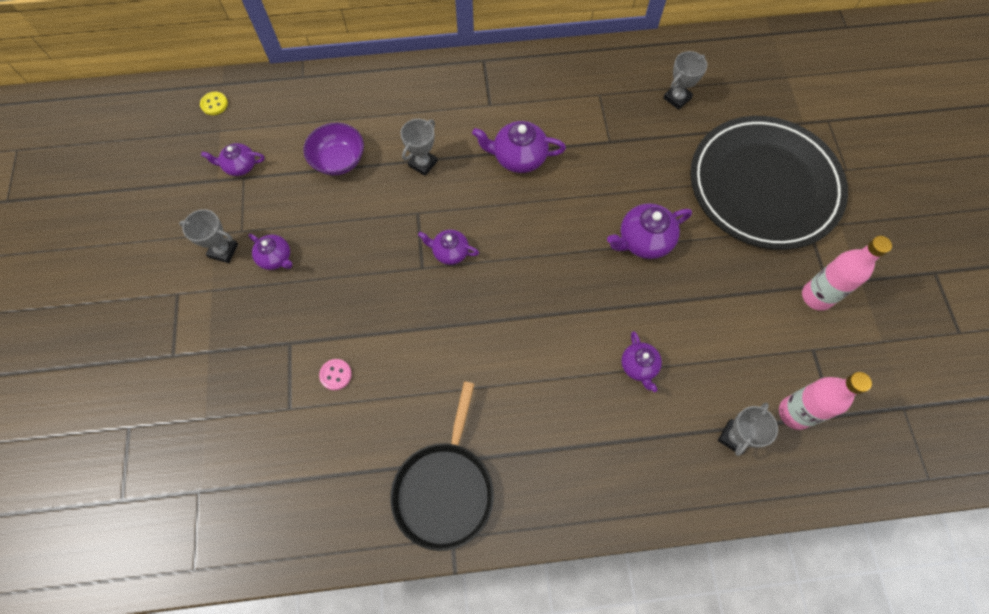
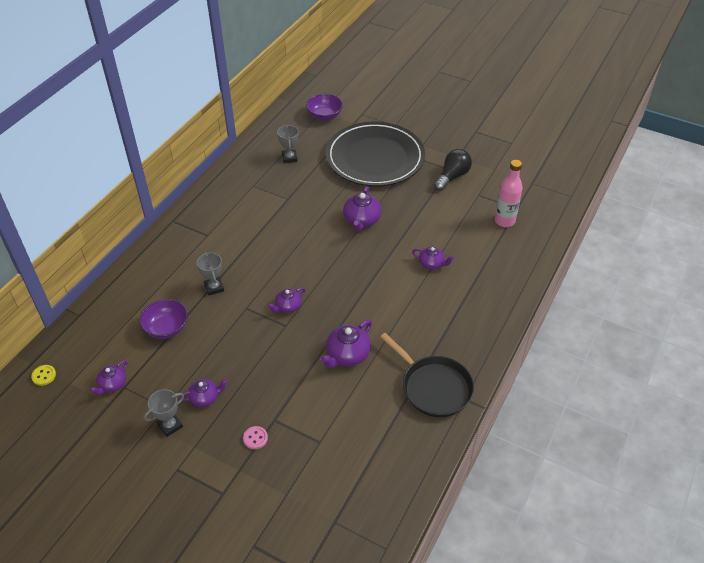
camera: 55 degrees left, 20 degrees down
(335, 375) = (317, 405): pink button -> pink button (255, 438)
(518, 157) = (257, 242): purple teapot -> purple teapot (347, 355)
(734, 437) = (499, 250): grey trophy -> none
(783, 84) = (324, 116): none -> purple bowl
(816, 296) = (452, 177): pink bottle -> black light bulb

